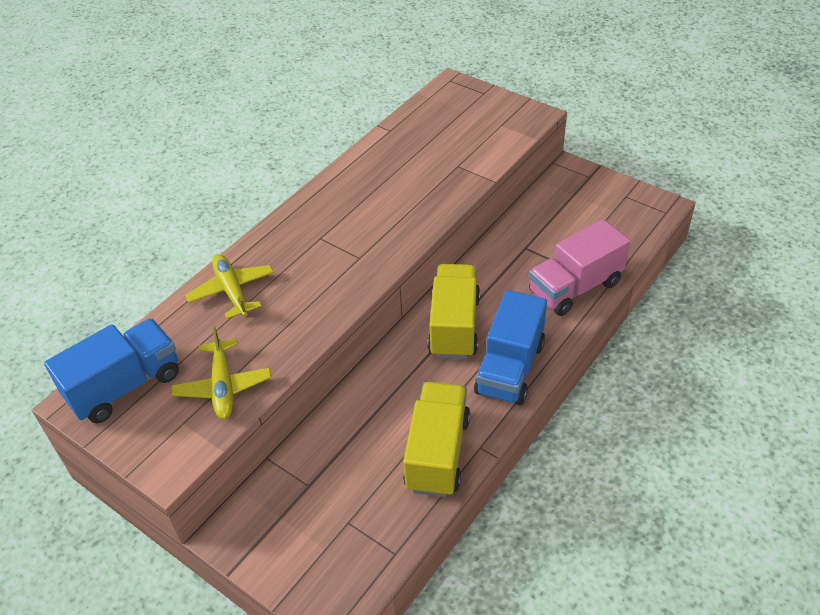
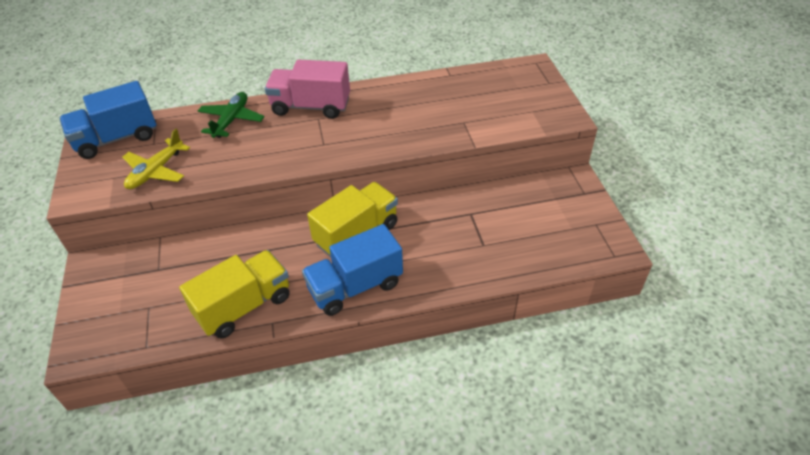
camera: 40 degrees right, 0 degrees up
(125, 386) = (116, 139): blue truck -> blue truck turned 150 degrees clockwise
(232, 291) = (231, 120): yellow plane -> green plane
(575, 287) = (470, 264): pink truck -> pink truck (311, 107)

